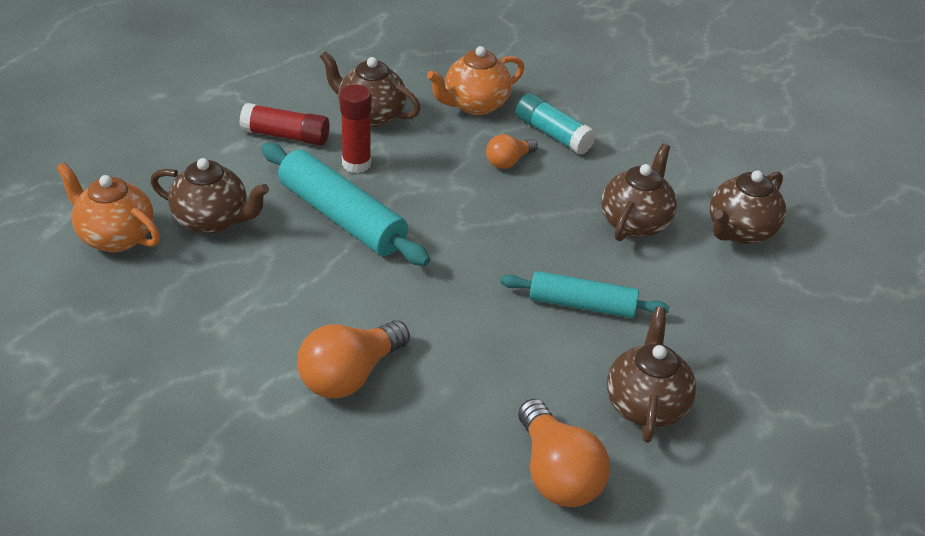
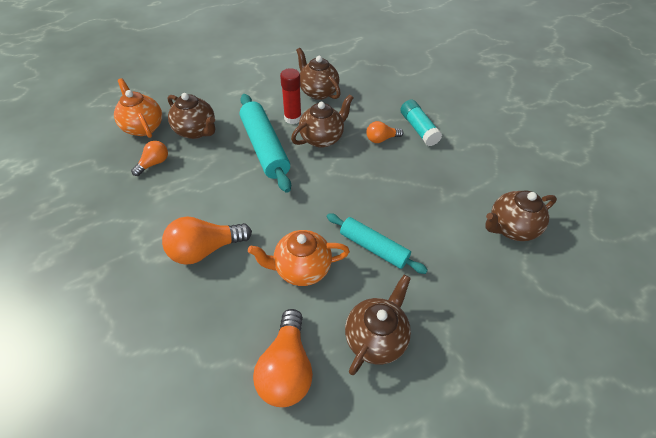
camera: 25 degrees right, 10 degrees up
(178, 285) = (154, 163): none -> orange light bulb
(286, 136) = (265, 93): red glue stick -> none
(475, 105) = (381, 100): orange teapot -> orange teapot (301, 268)
(635, 223) = (440, 201): brown teapot -> brown teapot (322, 138)

